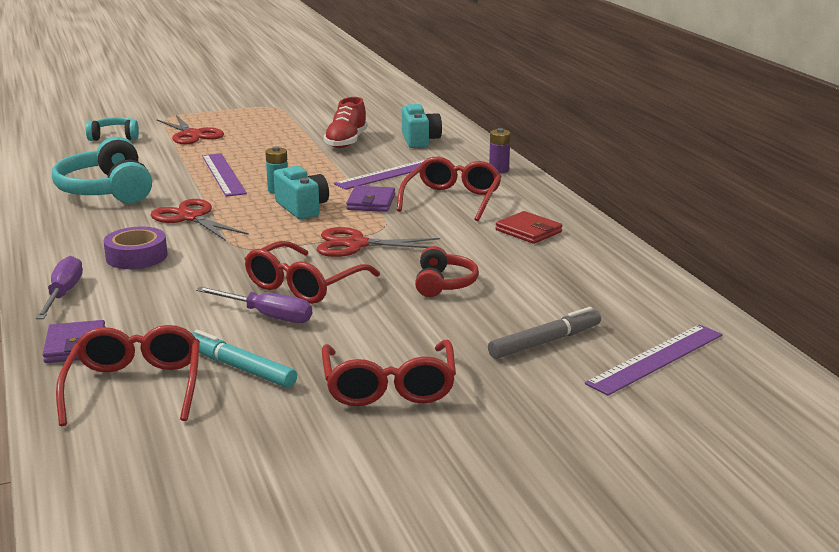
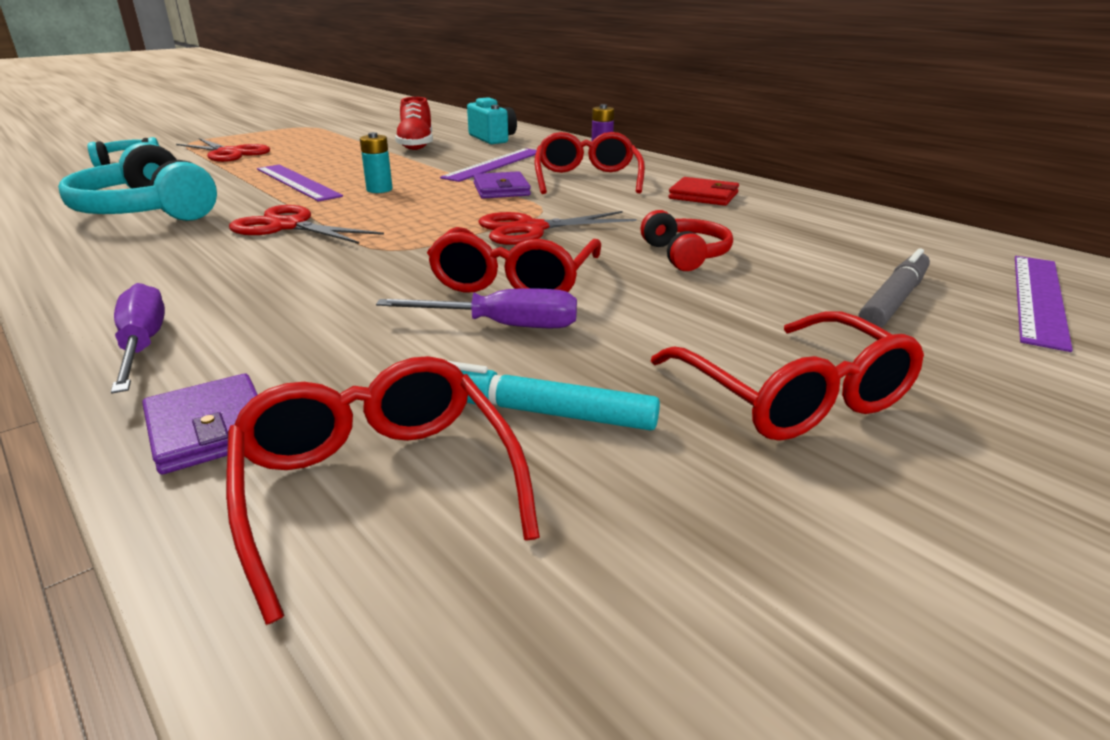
camera: 20 degrees left, 5 degrees up
(136, 256) = (239, 278): purple tape -> none
(302, 208) = (425, 202): turquoise camera -> none

